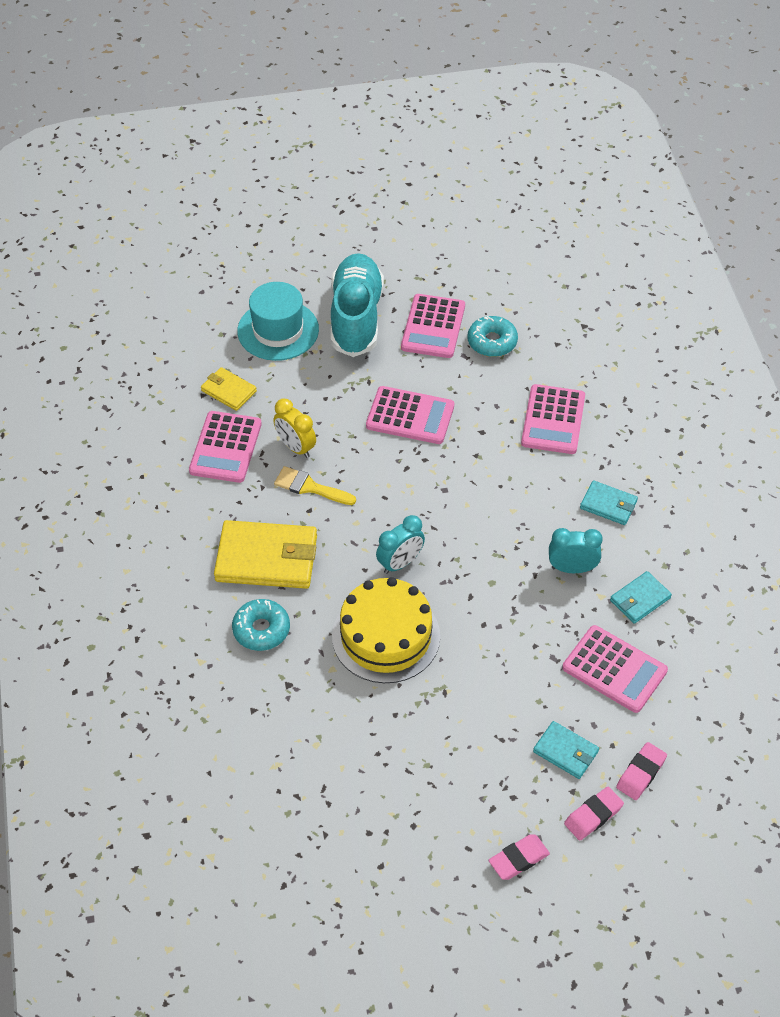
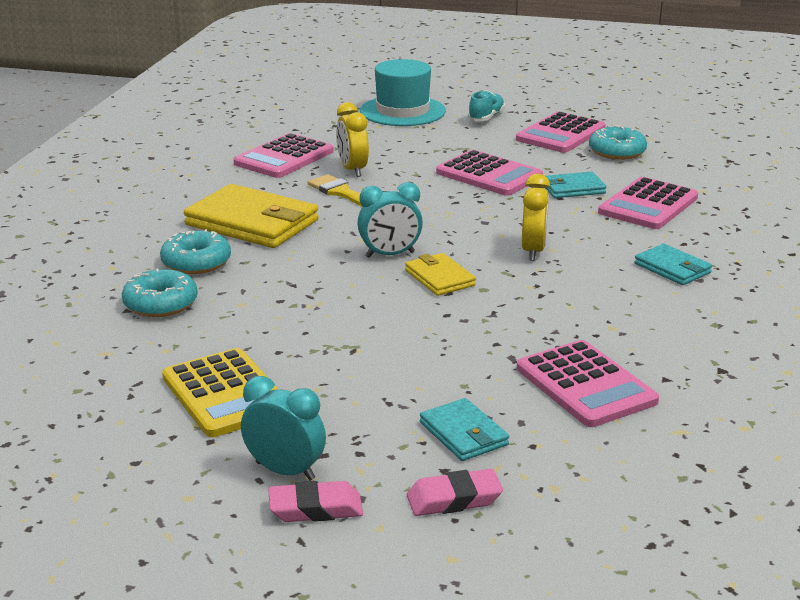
camera: 25 degrees right, 25 degrees down
(228, 391) = (321, 131): yellow wallet -> yellow wallet (439, 278)
(273, 692) = (160, 304): none -> turquoise donut
(356, 317) = (486, 117): turquoise shoe -> turquoise shoe, size x0.43
(386, 636) = (325, 296): yellow cake -> none
(391, 775) = (225, 394): none -> yellow calculator
(501, 518) = (533, 251): none -> yellow clock
(572, 568) = (591, 300): turquoise clock -> turquoise clock (285, 471)
(640, 599) = (662, 341): turquoise wallet -> turquoise wallet (573, 188)
(640, 773) = (553, 480): pink eraser -> none

